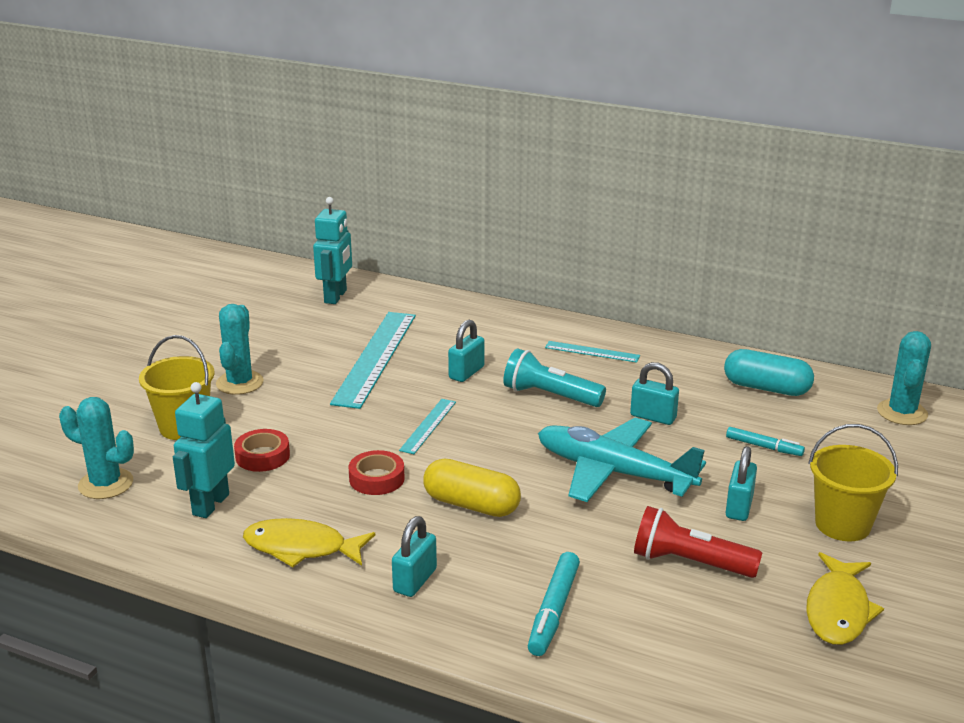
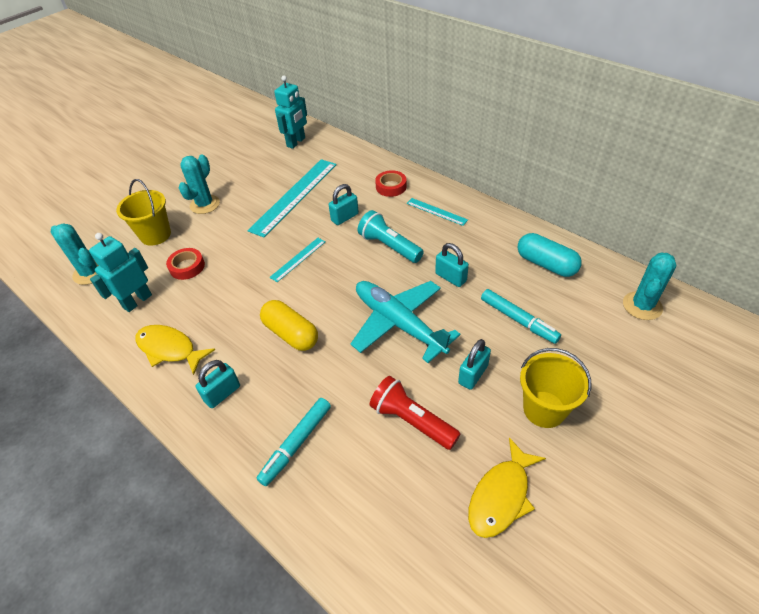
camera: 20 degrees right, 20 degrees up
(376, 478) = (244, 299): red tape -> red tape (391, 187)
(764, 447) = (518, 320): turquoise marker -> turquoise marker, size x1.52

